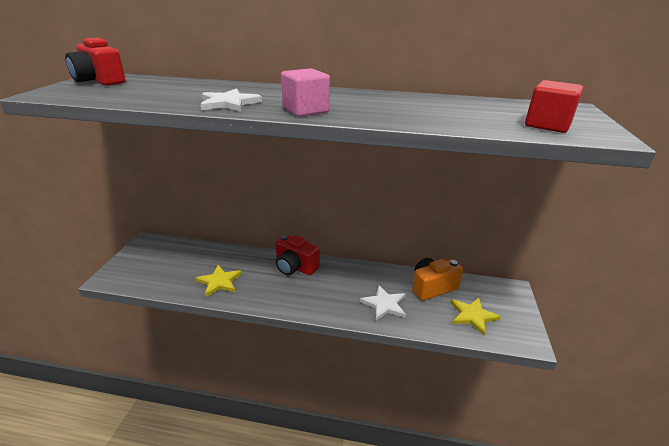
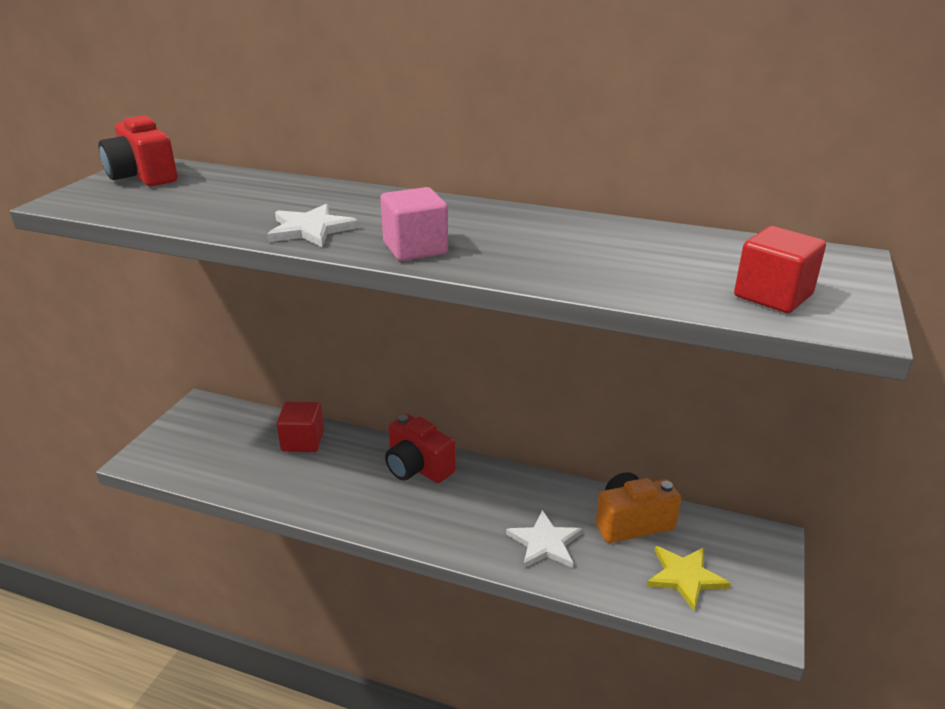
camera: 10 degrees right, 0 degrees up
(218, 257) = (303, 441): none -> red cube
(219, 282) = (297, 481): yellow star -> none

